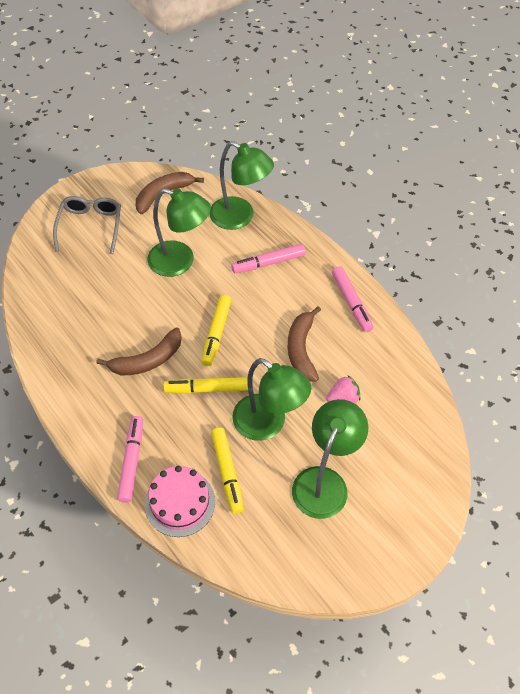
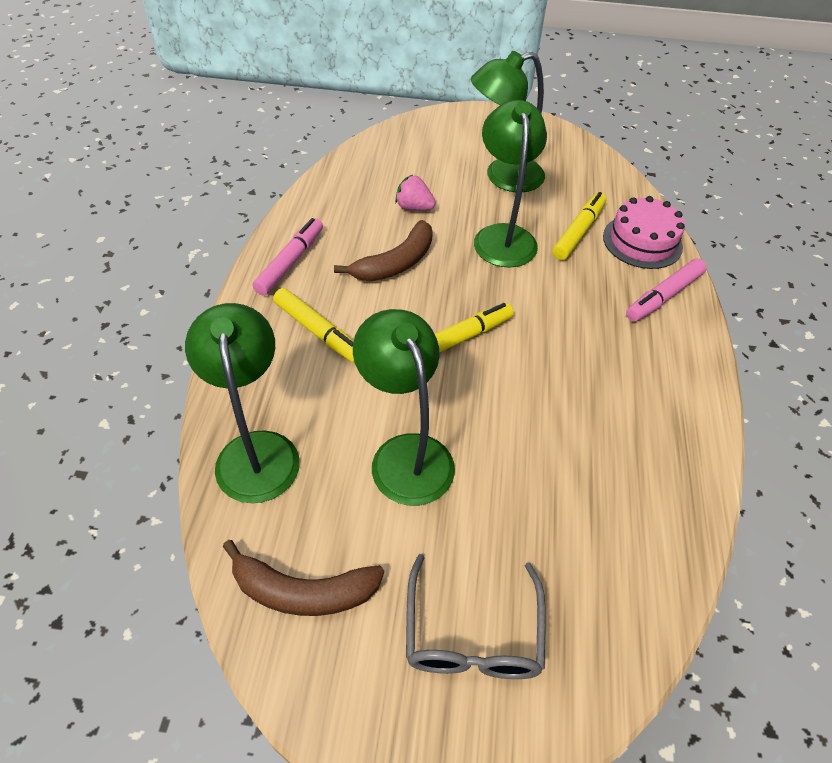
camera: 135 degrees left, 5 degrees down
(90, 226) = (472, 635): grey glasses -> grey glasses turned 45 degrees counterclockwise
(148, 360) = (565, 369): brown banana -> none
(207, 389) = (529, 299): yellow marker -> yellow marker (318, 332)
(268, 263) = (308, 364): pink marker -> none

